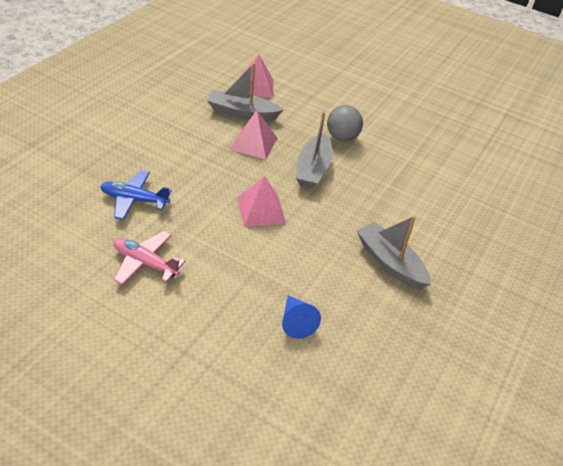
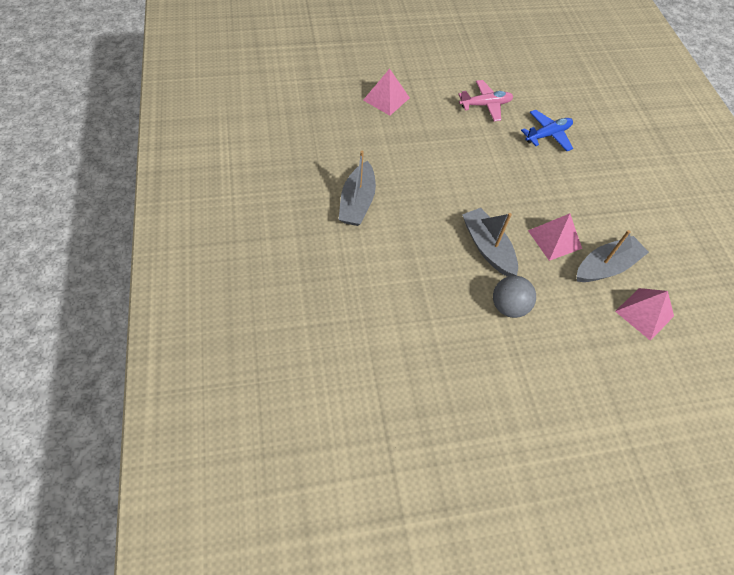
camera: 140 degrees right, 15 degrees up
(261, 210) = (475, 183): pink pyramid -> pink pyramid (386, 99)
(296, 322) = (374, 126): blue cone -> none
(390, 263) = (357, 202): grey boat -> grey boat turned 90 degrees clockwise

